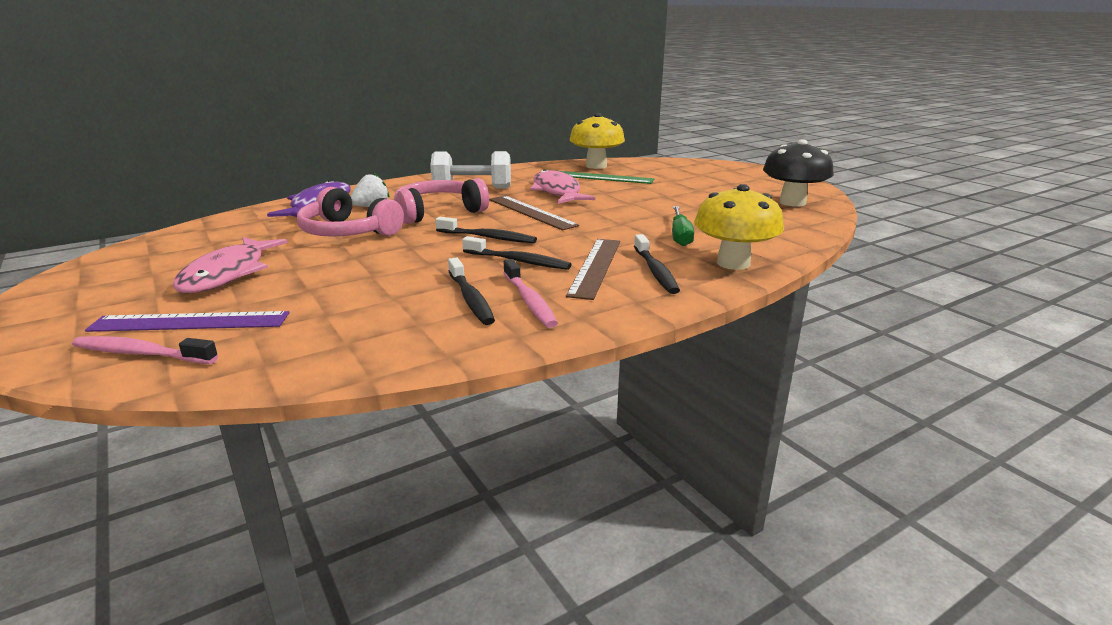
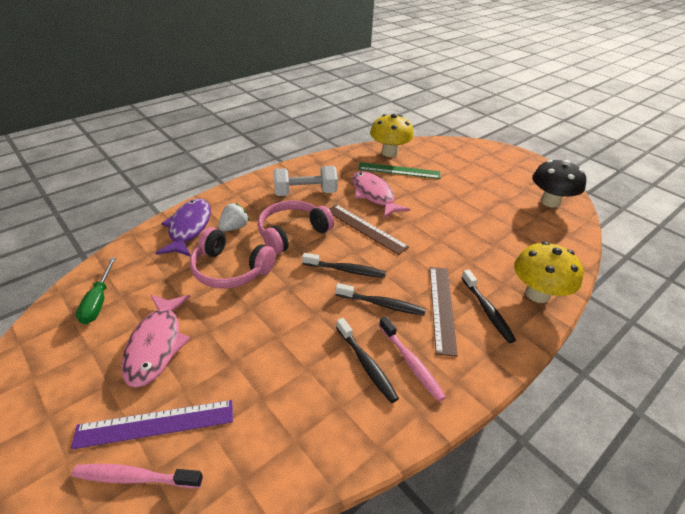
camera: 10 degrees left, 15 degrees up
(680, 236) = (487, 256): green screwdriver -> green screwdriver (98, 301)

